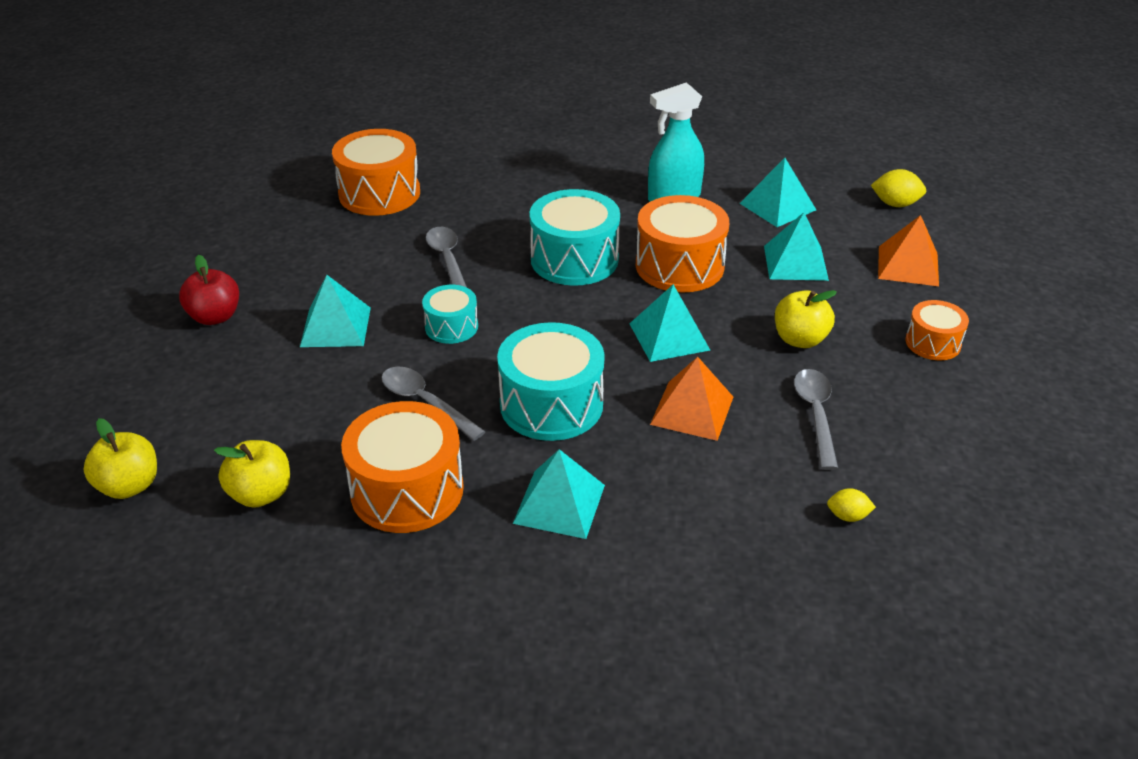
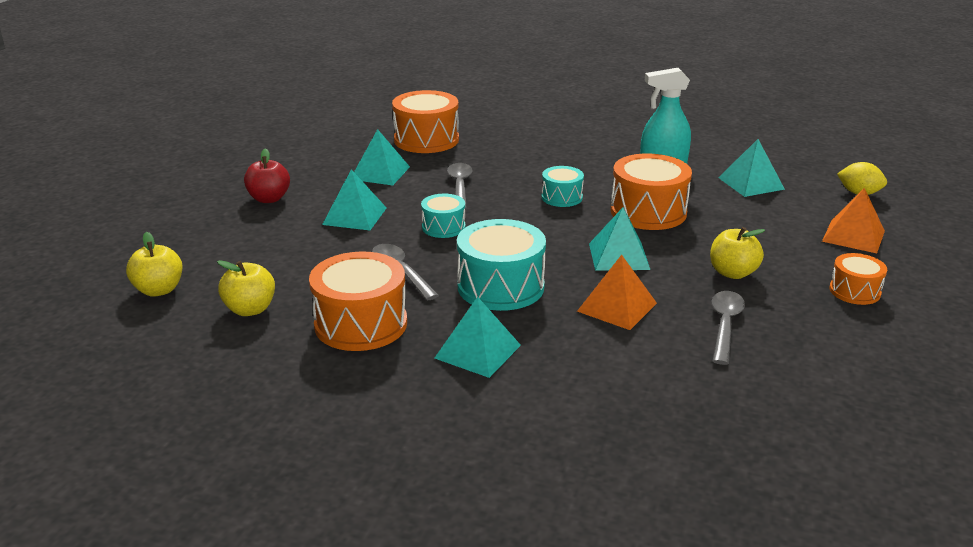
camera: 15 degrees right, 10 degrees down
(574, 259) = (562, 197): turquoise drum -> turquoise drum, size x0.56
(795, 262) = (750, 222): turquoise pyramid -> turquoise pyramid (380, 173)
(848, 516) = (724, 399): yellow lemon -> none

